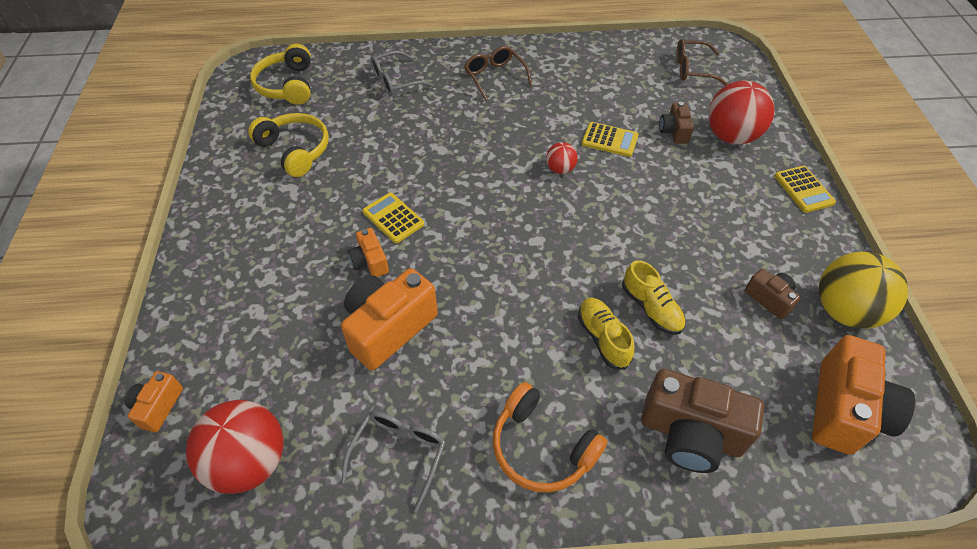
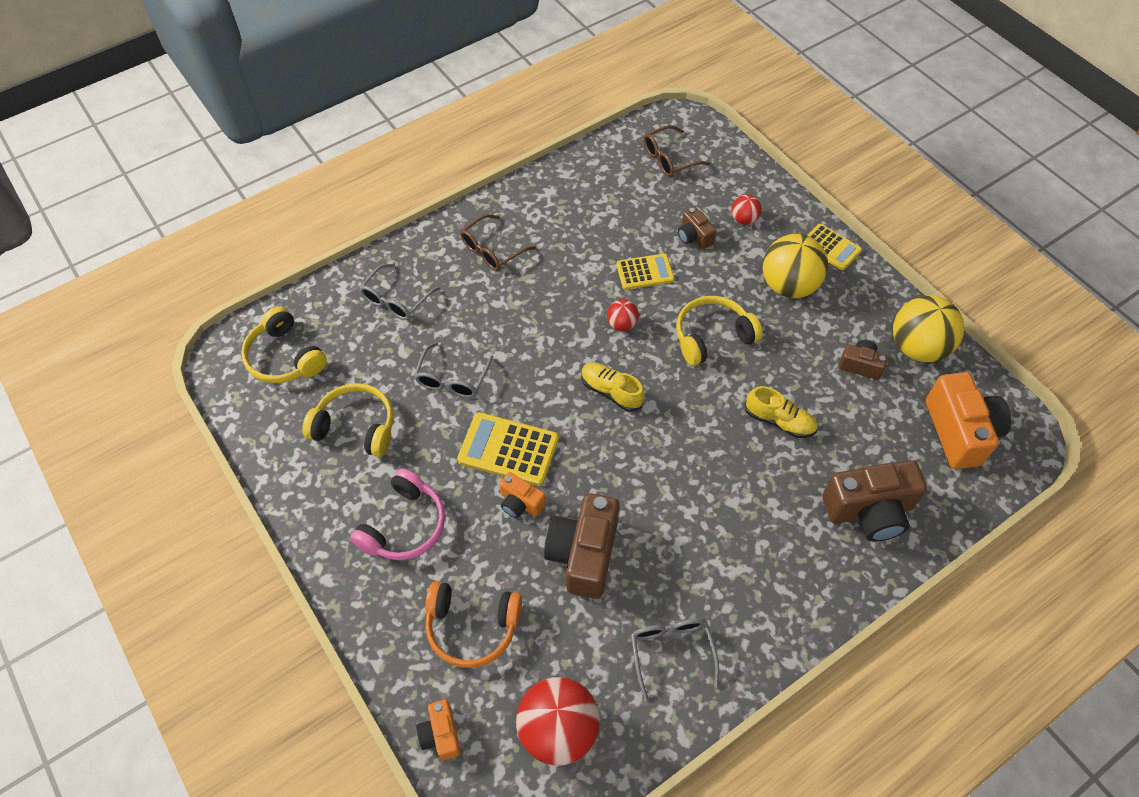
camera: 30 degrees left, 5 degrees up
(269, 234) = (404, 525): none -> pink headphones
(388, 328) = (583, 554): orange camera -> brown camera
(392, 149) = (452, 378): none -> grey glasses
(393, 218) = (508, 449): yellow calculator -> yellow calculator, size x1.52
(495, 77) = (492, 250): brown glasses -> brown glasses turned 75 degrees counterclockwise
(542, 447) = (773, 583): orange headphones -> orange headphones (472, 627)
(603, 338) = (759, 467): yellow shoe -> yellow shoe (611, 391)
(635, 212) = (712, 337): none -> yellow headphones
(731, 136) = (744, 219): red ball -> red ball, size x0.49
(739, 203) = (789, 285): none -> yellow ball

